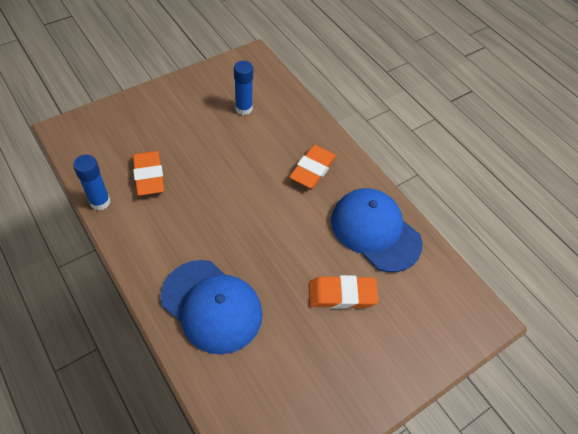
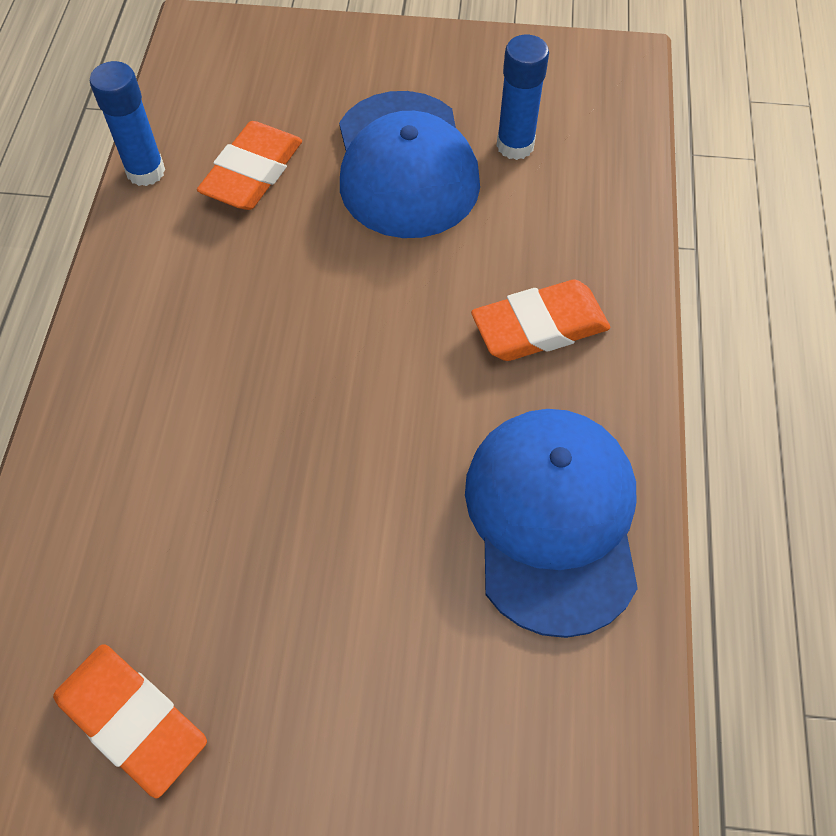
camera: 45 degrees right, 5 degrees up
(211, 306) = (147, 447): blue cap -> blue cap (405, 165)
(341, 294) = (375, 589): orange eraser -> orange eraser (133, 720)

